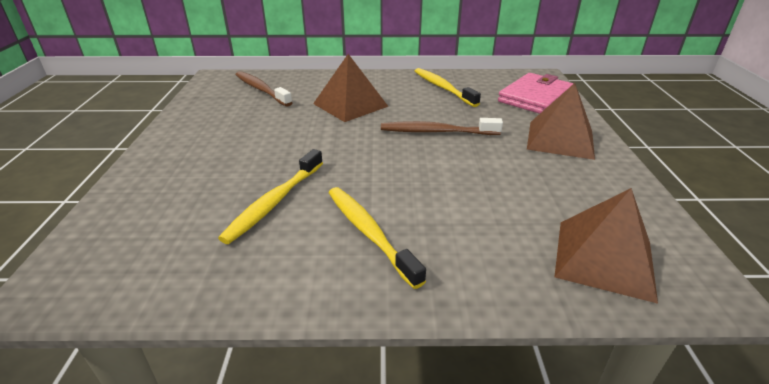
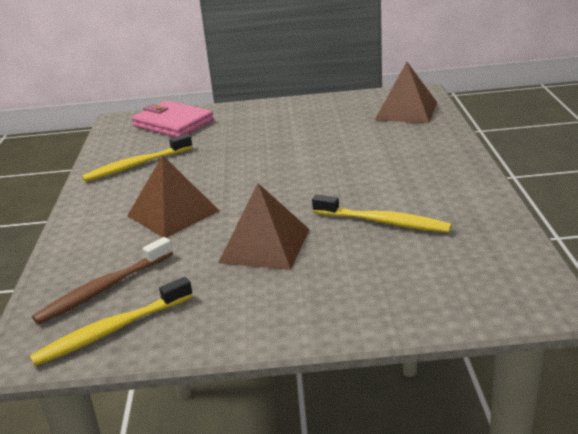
camera: 90 degrees left, 5 degrees down
(369, 233) = (410, 177): yellow toothbrush -> yellow toothbrush (112, 330)
(436, 132) = (245, 163): brown toothbrush -> none
(560, 139) = (259, 117): brown pyramid -> brown pyramid (265, 245)

